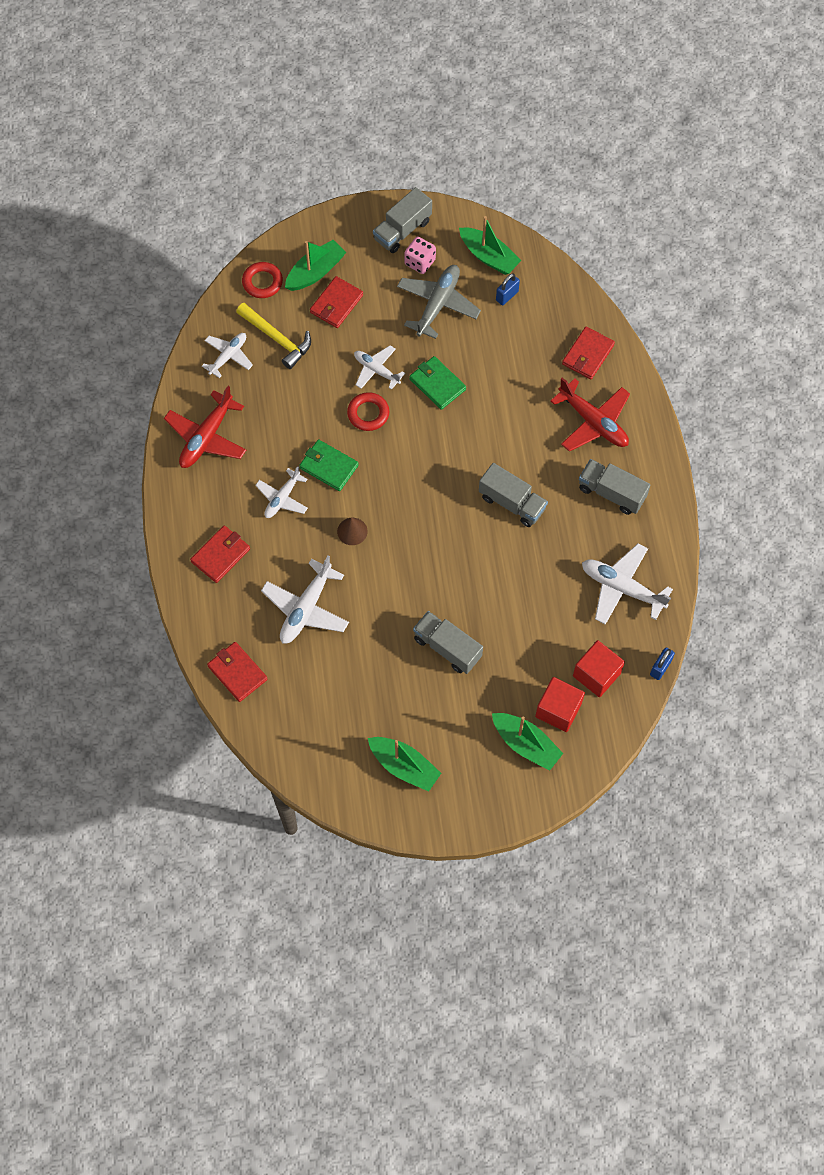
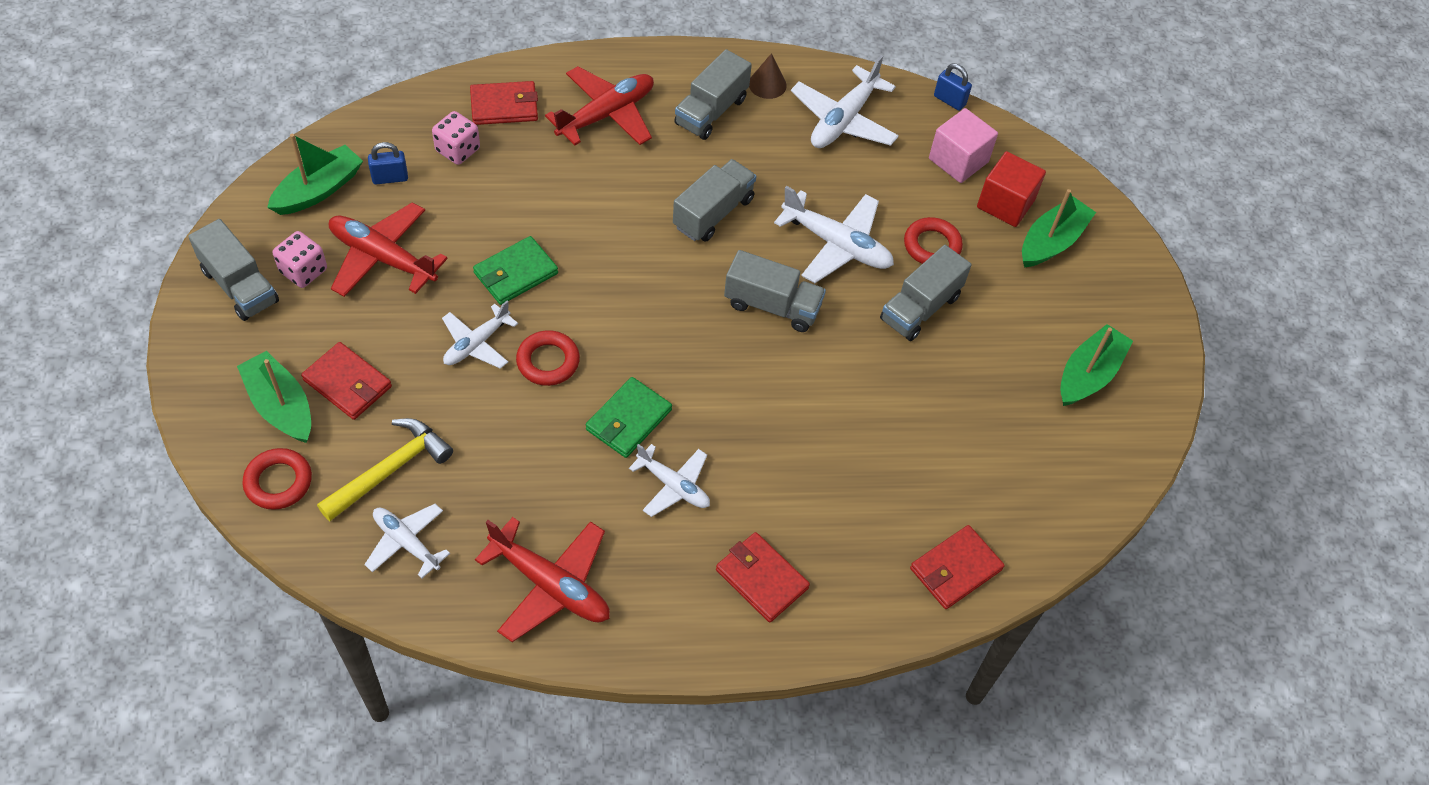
camera: 90 degrees left, 10 degrees down
(306, 608) = (856, 470): white plane -> white plane (837, 245)
(352, 531) = (737, 400): brown cone -> brown cone (767, 84)
(434, 548) = (772, 306): none -> grey truck
(438, 304) = (383, 258): grey plane -> red plane
(507, 296) = (390, 178): blue padlock -> blue padlock turned 60 degrees counterclockwise
(507, 655) = (932, 246): none -> red ring
(540, 332) = (458, 150): none -> pink dice
(588, 355) = (504, 106): red wallet -> red wallet turned 45 degrees counterclockwise
(596, 674) = (958, 160): red cube -> pink cube

